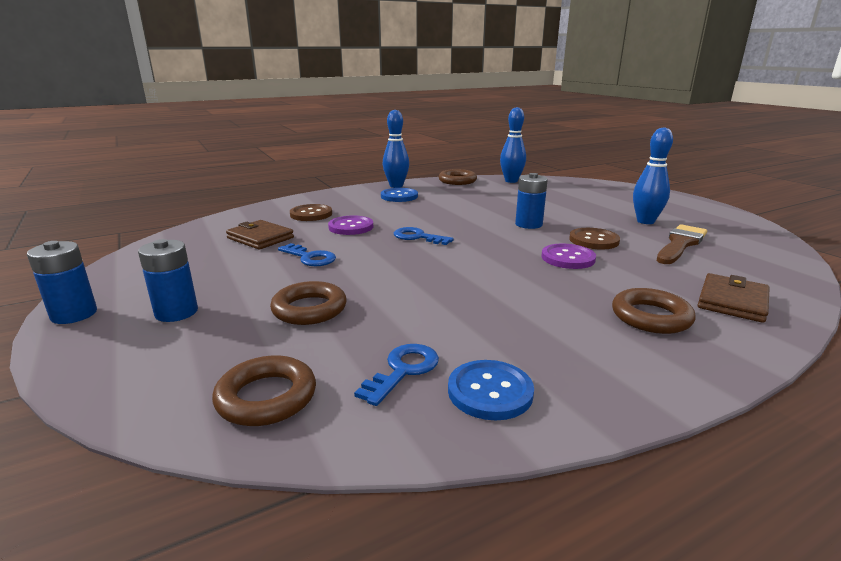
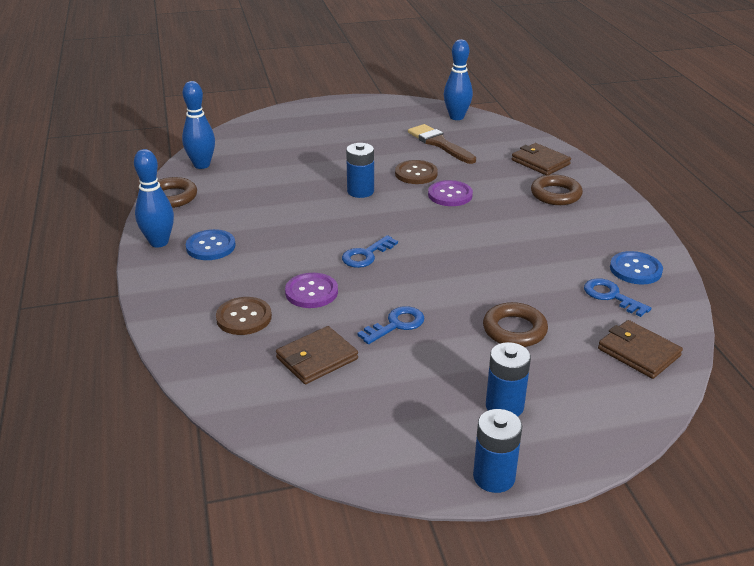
camera: 75 degrees left, 10 degrees up
(266, 397) = (638, 352): brown ring -> brown wallet
(645, 221) = (382, 139): blue bowling pin -> blue bowling pin (456, 117)

